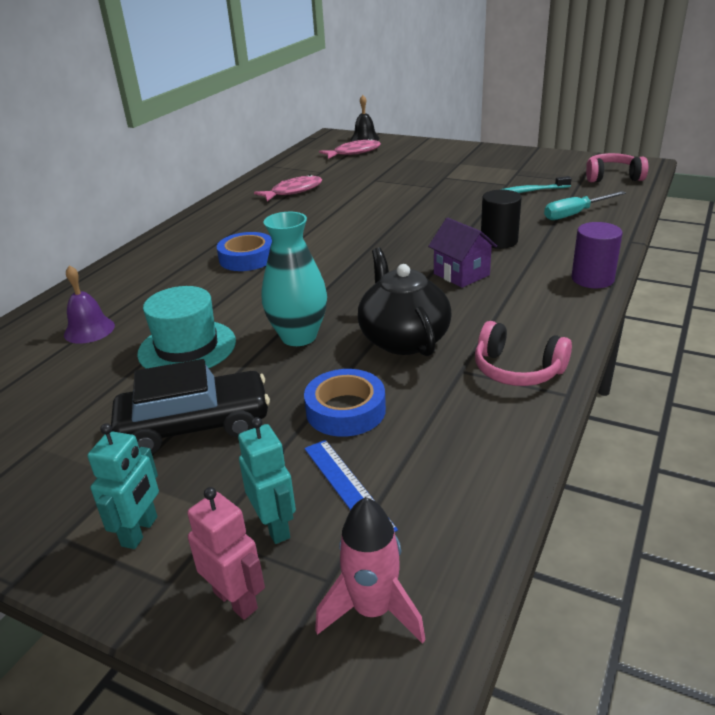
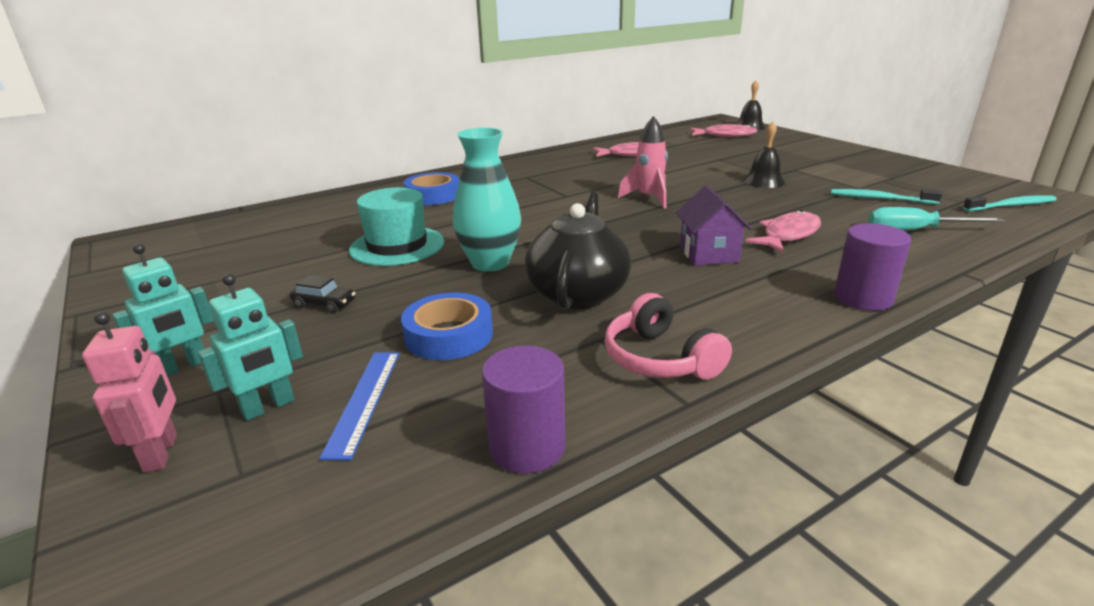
camera: 30 degrees right, 5 degrees down
(89, 330) = (351, 215): purple bell -> none
(195, 425) = (324, 304): black car -> black car, size x0.43
(247, 258) = (528, 194): blue tape -> blue tape (433, 195)
(275, 526) = (268, 407): turquoise robot -> turquoise robot turned 45 degrees clockwise
(373, 610) = (234, 523): pink rocket -> pink rocket (648, 198)
(432, 194) = (764, 181): none -> black bell
(499, 241) = (788, 235): black cylinder -> pink fish
(504, 466) = (527, 447): none -> purple cylinder
(612, 177) = (1011, 206): pink headphones -> turquoise toothbrush

